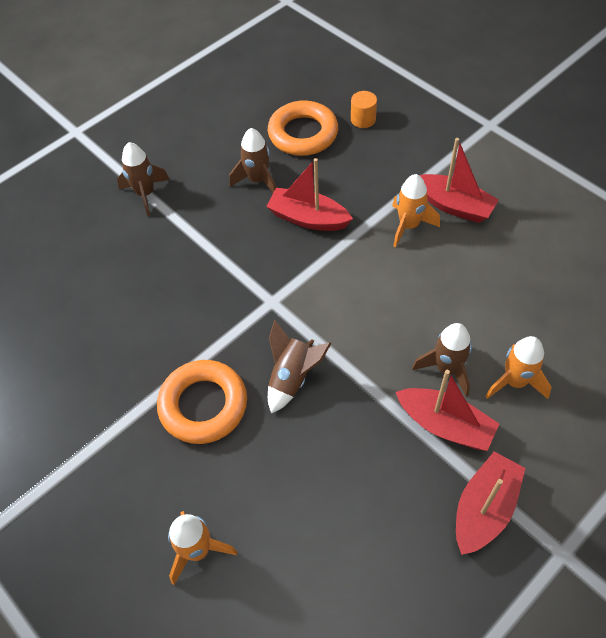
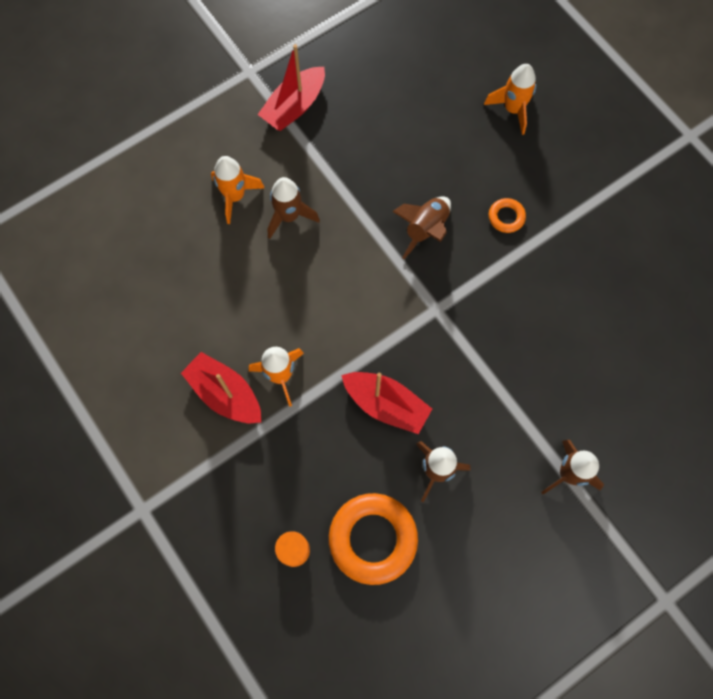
camera: 175 degrees left, 15 degrees up
(203, 405) = (506, 217): orange ring -> orange ring, size x0.48
(445, 425) = (305, 170): red boat -> none

